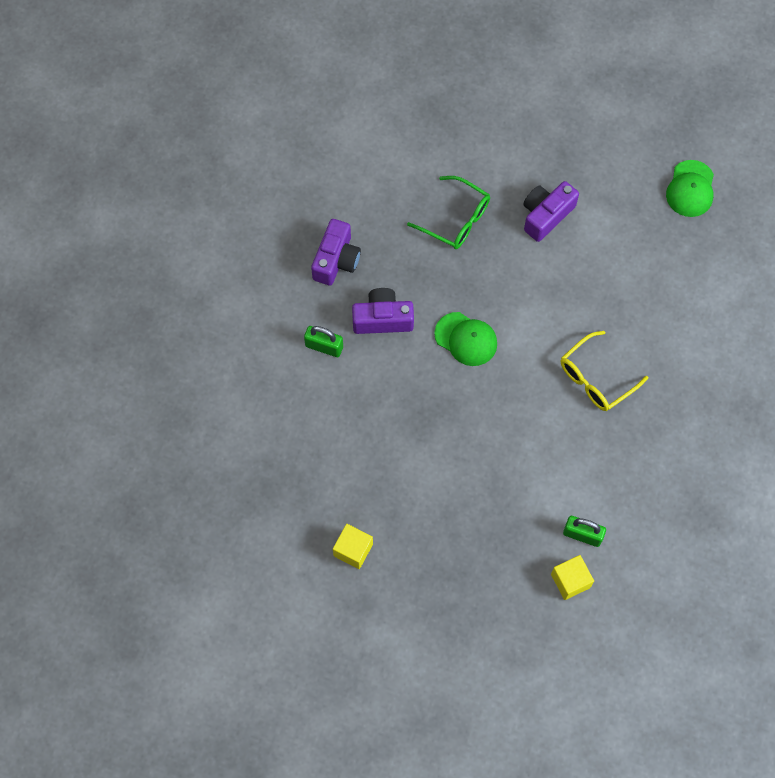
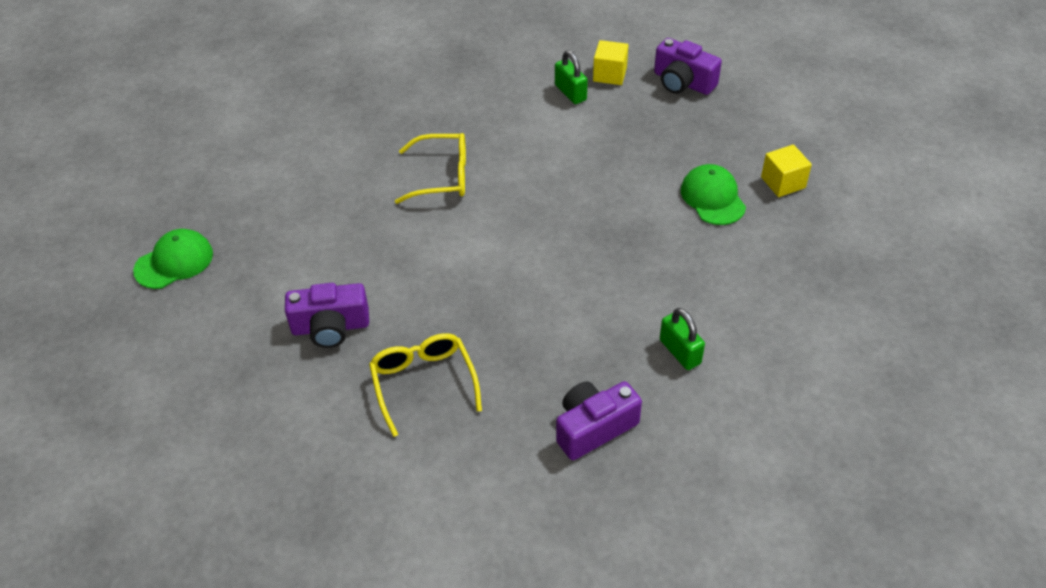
camera: 140 degrees left, 20 degrees down
(382, 319) = (594, 339): purple camera -> purple camera (683, 82)
(455, 219) = (424, 384): green glasses -> yellow glasses
(466, 339) = (526, 272): green cap -> green cap (712, 198)

